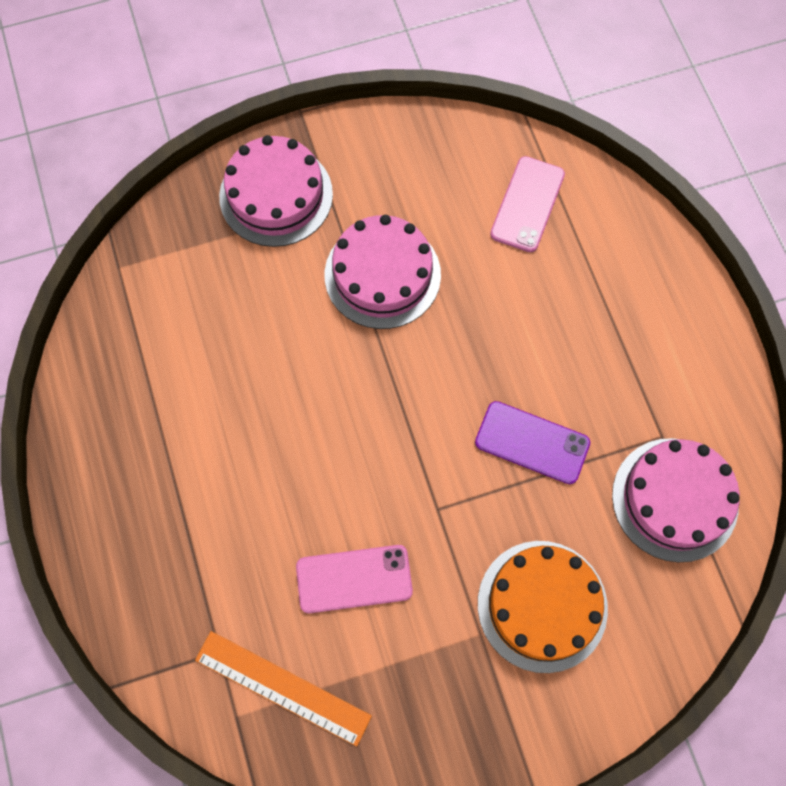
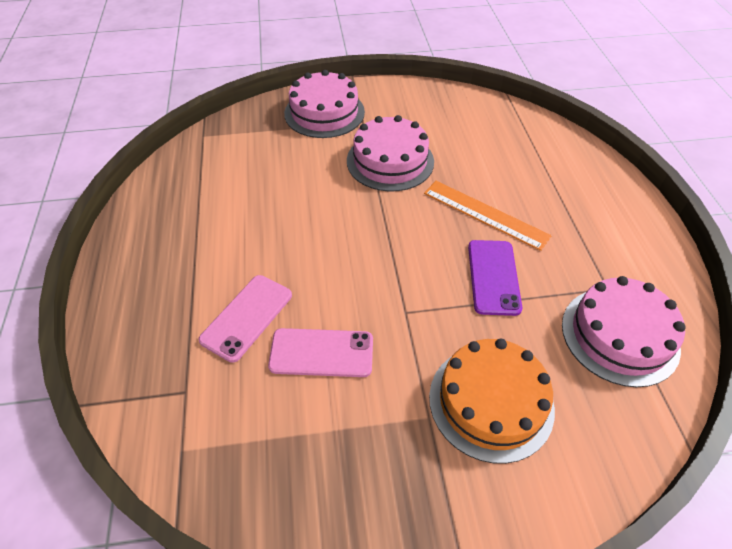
camera: 10 degrees right, 20 degrees down
(282, 687) = (232, 432): orange ruler -> orange ruler (485, 214)
(527, 204) = (503, 136): pink phone -> pink phone (247, 317)
(532, 442) = (493, 277): purple phone -> purple phone turned 60 degrees clockwise

